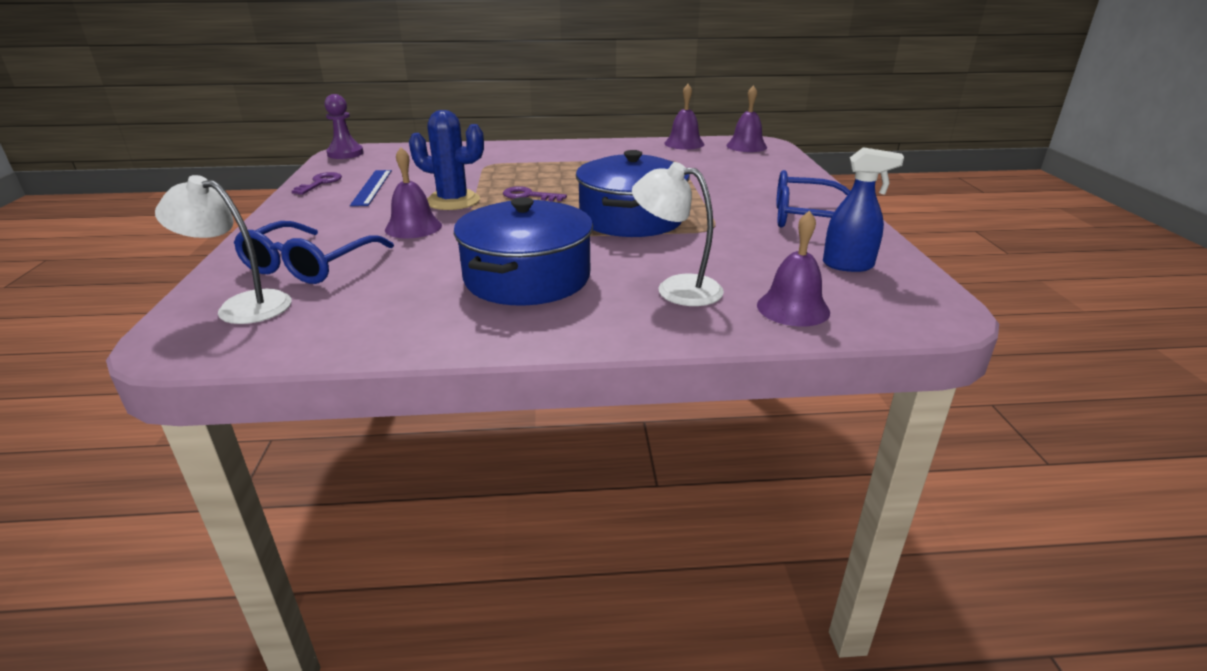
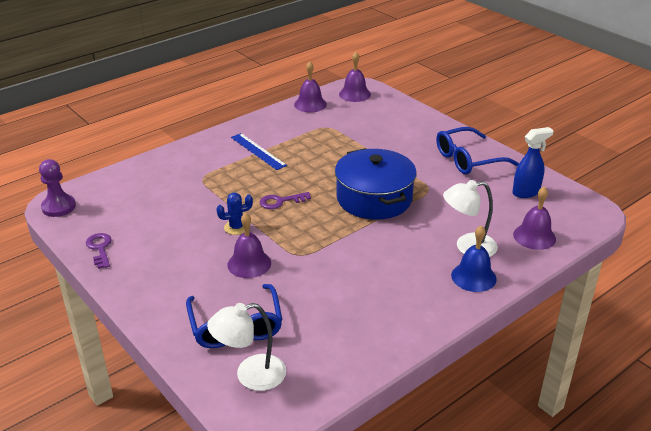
camera: 35 degrees left, 5 degrees up
(372, 187) = (151, 237): blue ruler -> blue ruler (258, 151)
(453, 201) = (236, 227): blue cactus -> blue cactus, size x0.57
(527, 278) = (382, 274): blue pot -> none
(636, 317) = (473, 277): none -> blue bell

